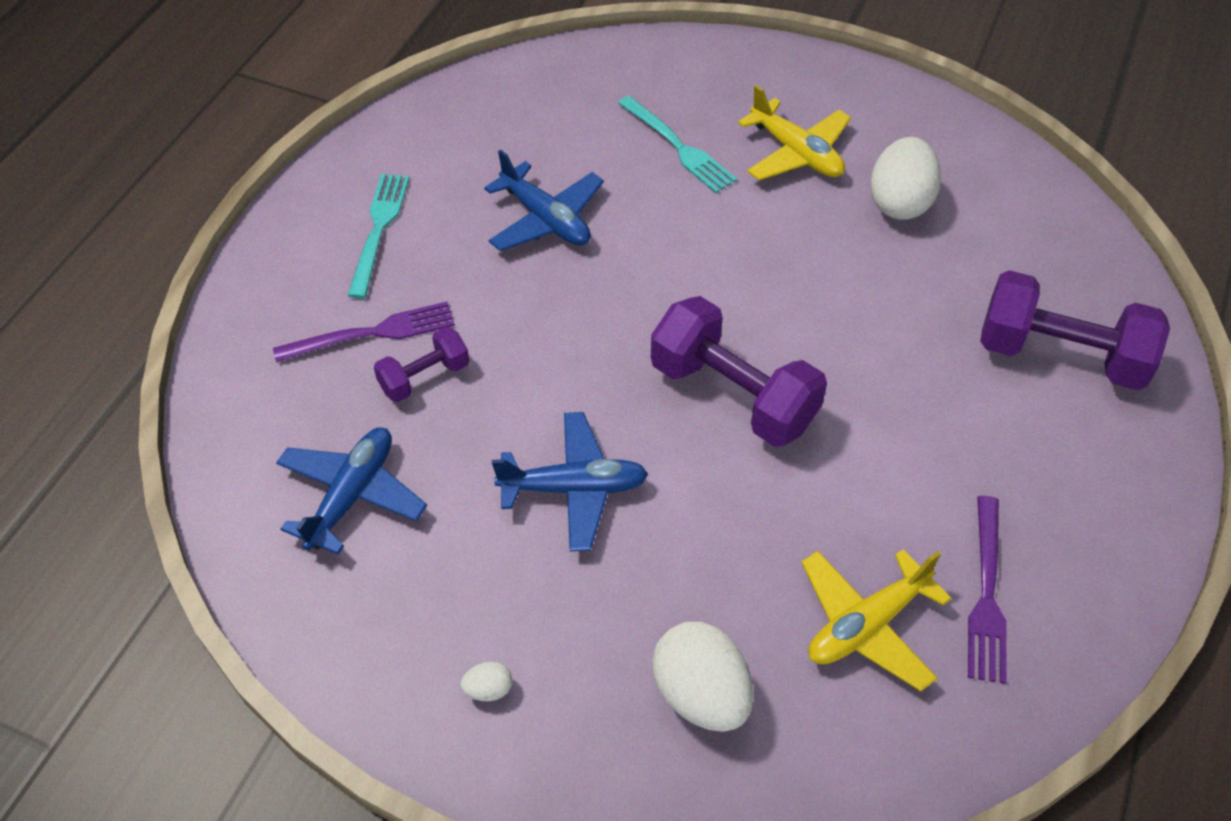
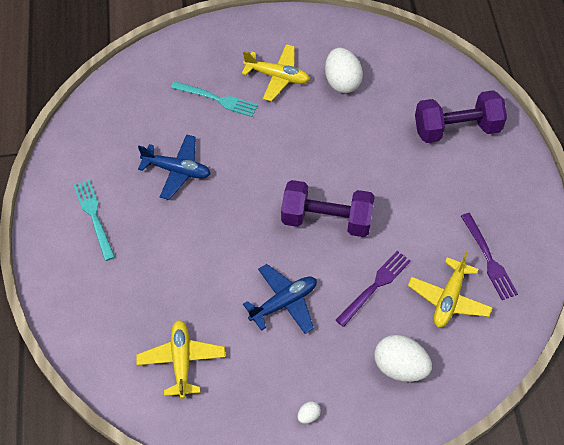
camera: 30 degrees left, 5 degrees up
(352, 495) = (181, 361): blue plane -> yellow plane
(373, 333) = (132, 274): purple fork -> purple fork (375, 286)
(424, 377) = (174, 284): purple dumbbell -> none

